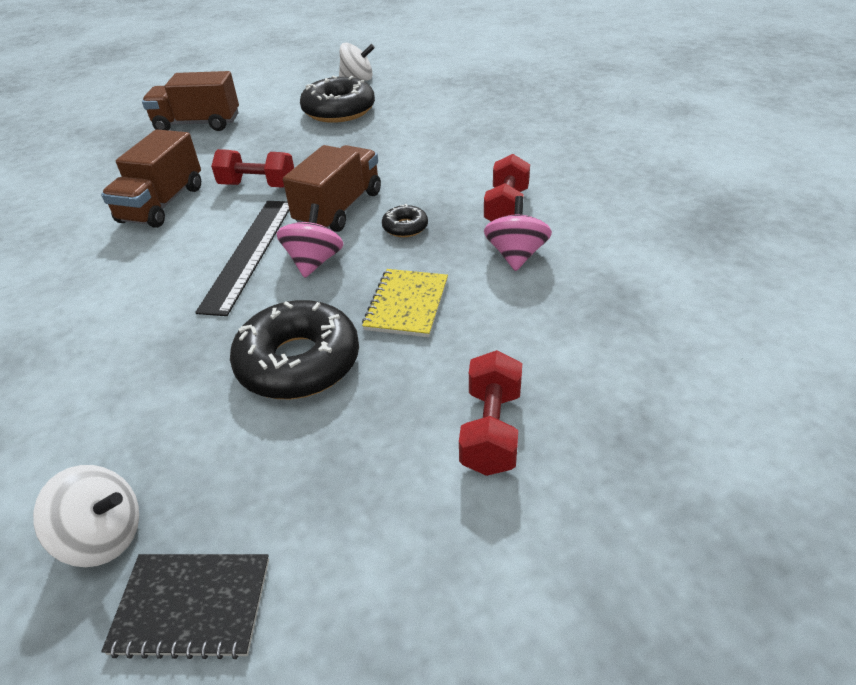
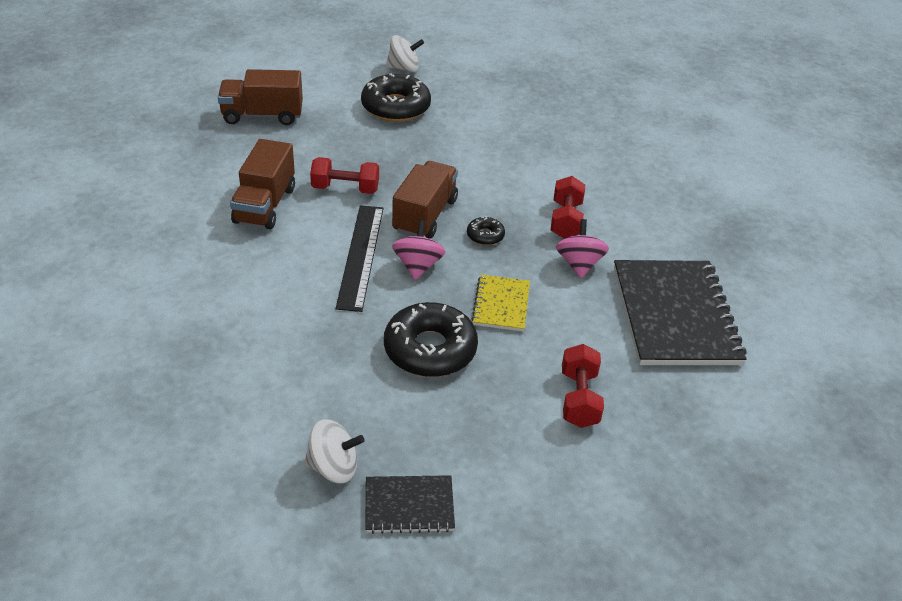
camera: 10 degrees left, 0 degrees up
(639, 314) = (674, 315): none -> black notebook

